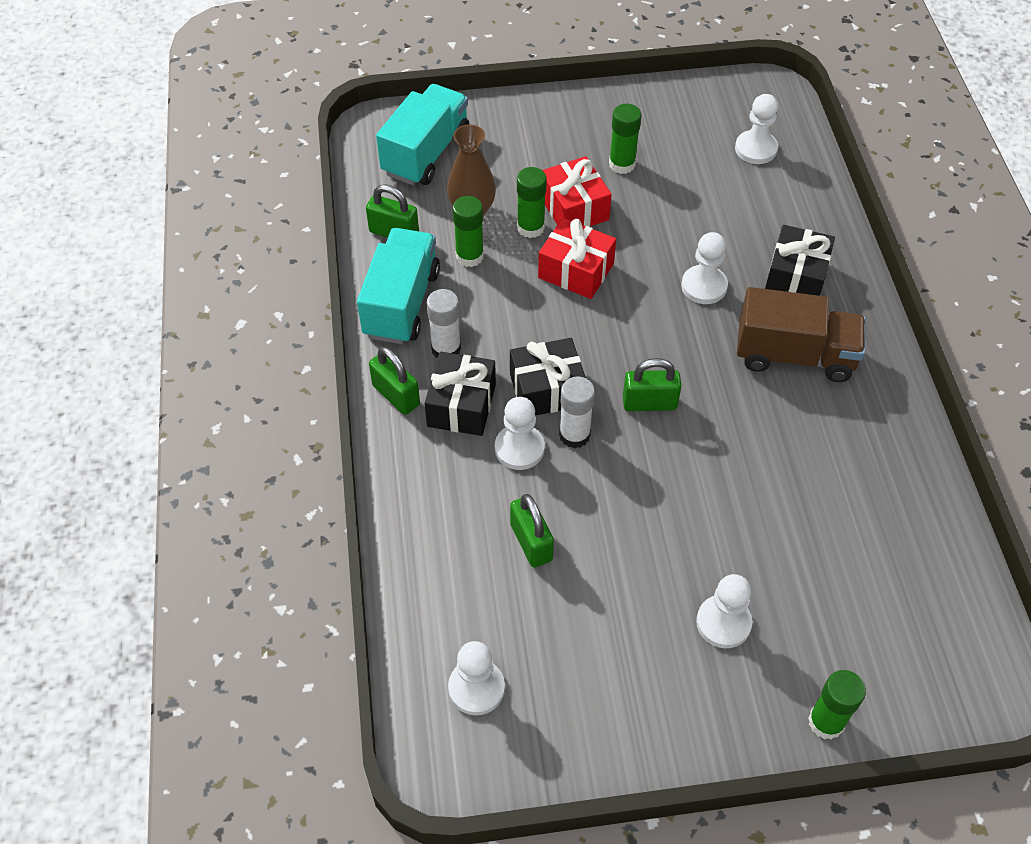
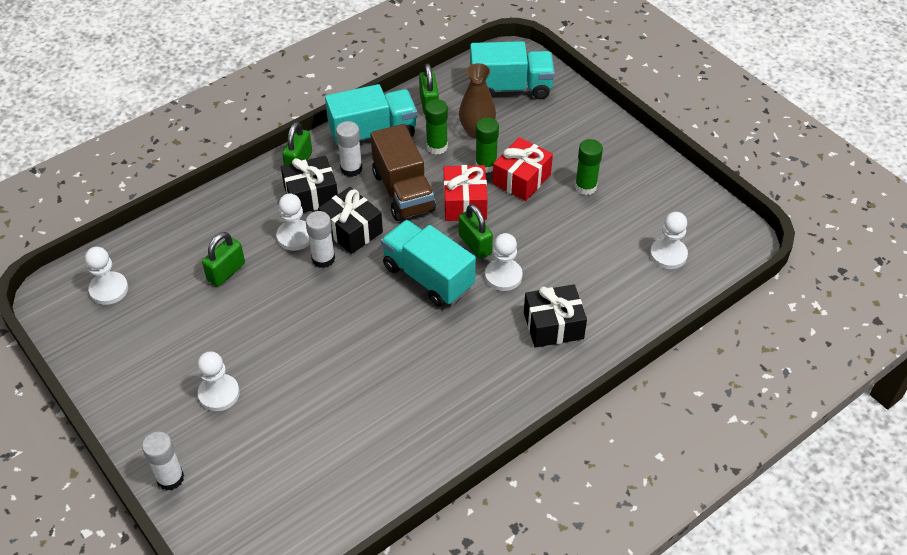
camera: 60 degrees right, 5 degrees down
(649, 403) = (376, 286): green padlock -> green padlock (475, 244)
(664, 350) = (428, 277): none -> turquoise truck
(794, 355) = (476, 351): brown truck -> brown truck (403, 192)
(826, 722) = (170, 478): green glue stick -> white glue stick

